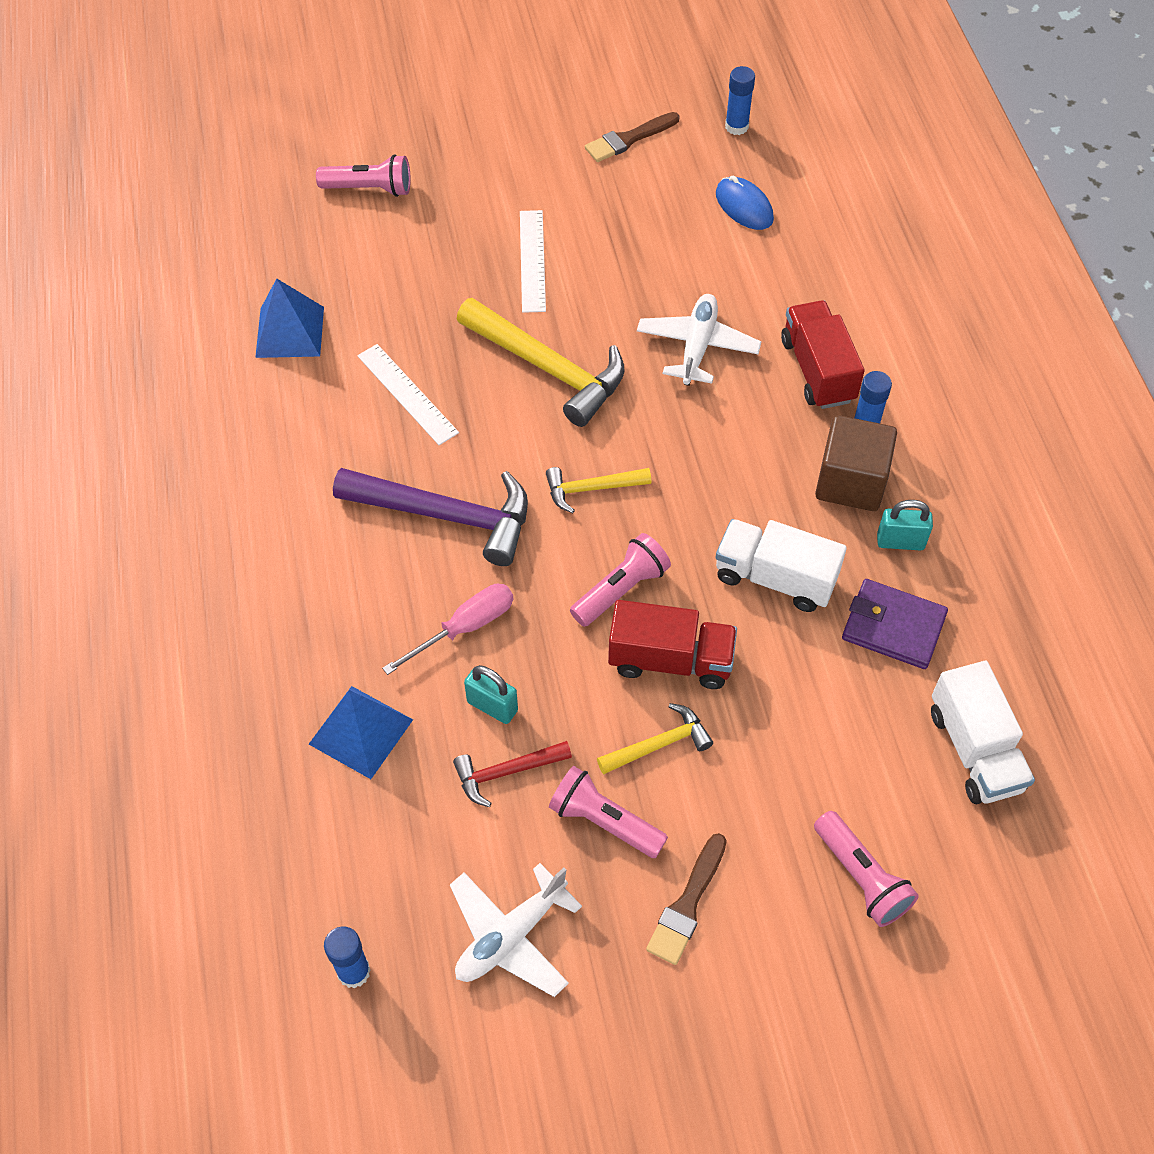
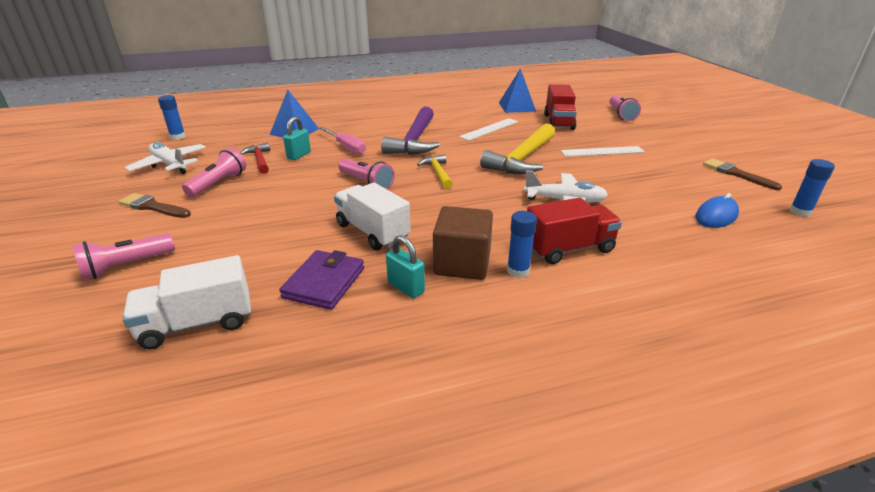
camera: 85 degrees right, 25 degrees down
(659, 744) = (259, 196): yellow hammer -> none
(670, 660) = (315, 198): red truck -> red truck (558, 122)
(775, 578) = (372, 232): white truck -> white truck turned 60 degrees counterclockwise
(900, 542) = (406, 287): turquoise padlock -> turquoise padlock turned 45 degrees counterclockwise

